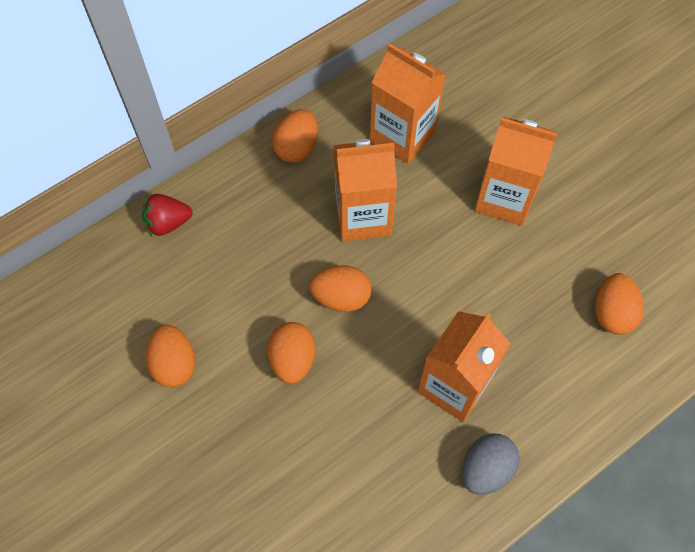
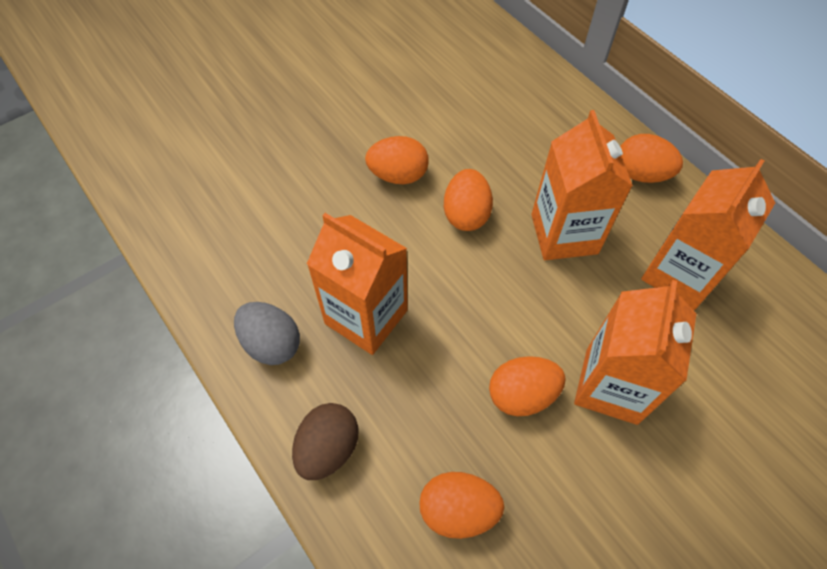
camera: 90 degrees right, 5 degrees down
(168, 223) = (536, 78): red strawberry -> none
(174, 364) = (395, 91): orange egg -> orange egg (522, 395)
(576, 412) = (328, 448): none -> brown egg

